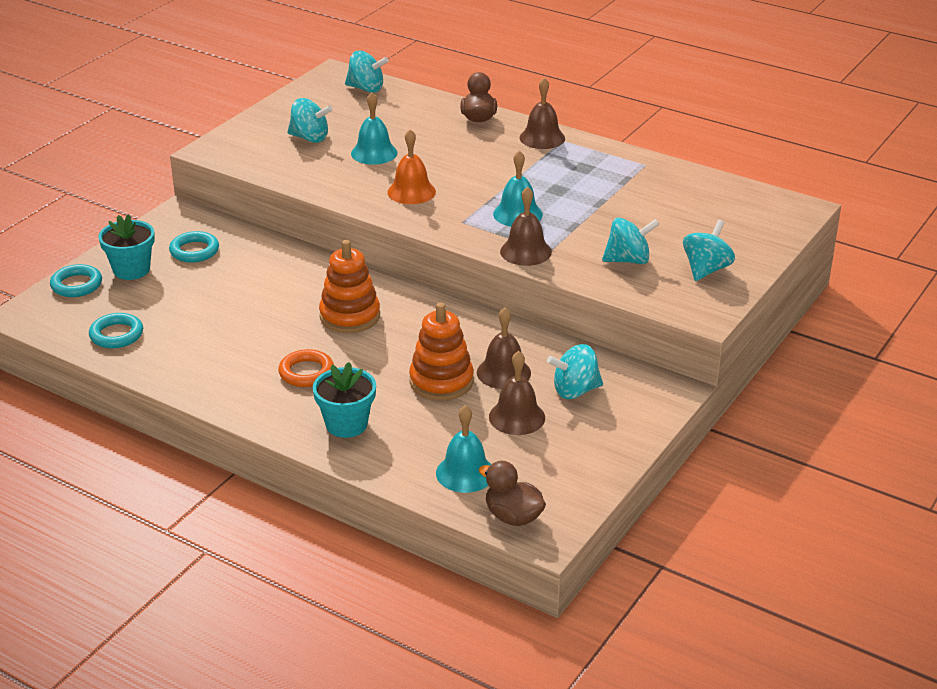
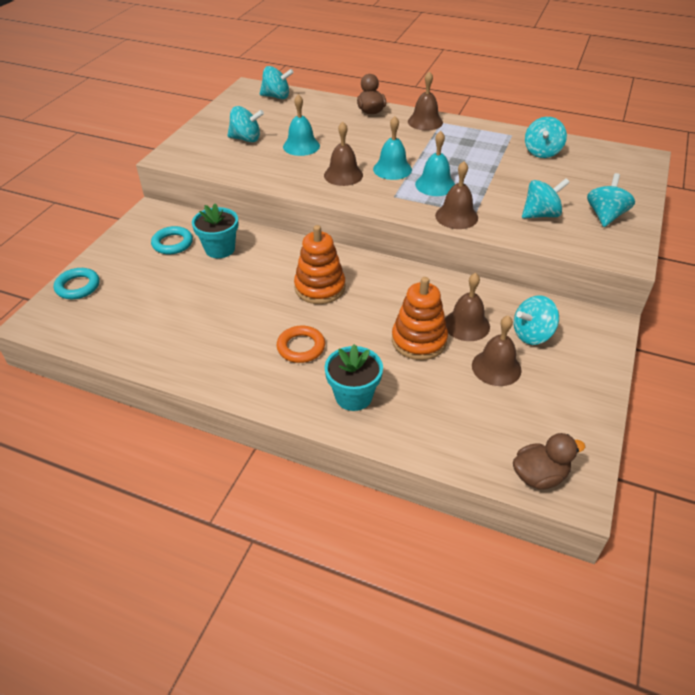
camera: 10 degrees left, 10 degrees up
(116, 335) = (123, 331): turquoise ring -> none
(131, 270) = (123, 267): turquoise flower pot -> turquoise flower pot (220, 249)
(411, 192) = (343, 175): orange bell -> brown bell
(465, 473) = (477, 433): turquoise bell -> turquoise bell (392, 169)
(513, 517) = (539, 476): brown duck -> brown duck turned 135 degrees clockwise
(672, 189) = (542, 152): none -> turquoise spinning top

